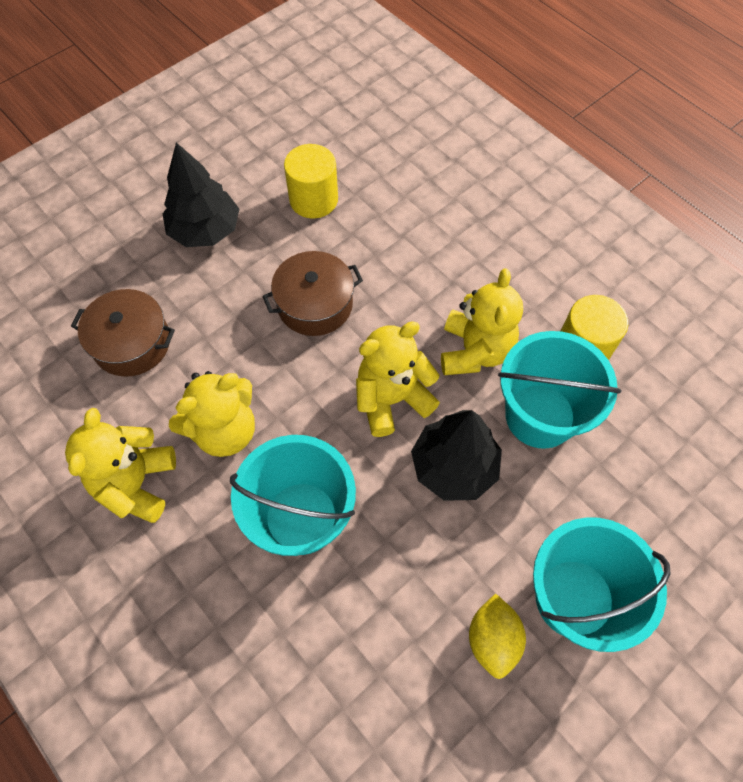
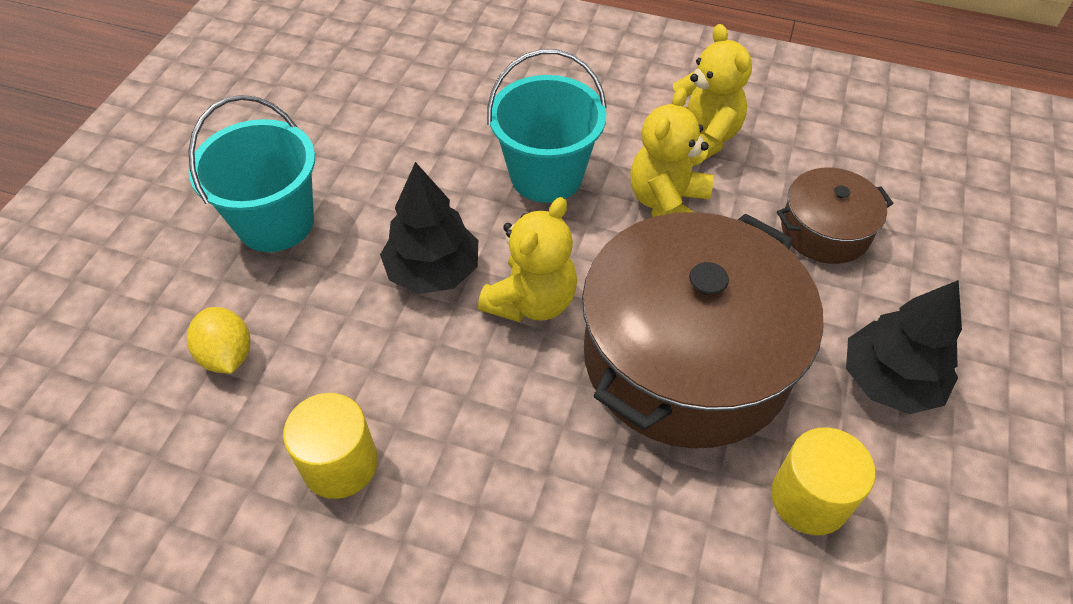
camera: 150 degrees right, 10 degrees down
(315, 304) = (687, 358): brown pot -> brown pot, size x2.08
(475, 351) = (471, 395): yellow teddy bear -> none
(492, 639) = (337, 169): yellow lemon -> yellow lemon (227, 355)
(540, 416) = (364, 359): turquoise bucket -> none

